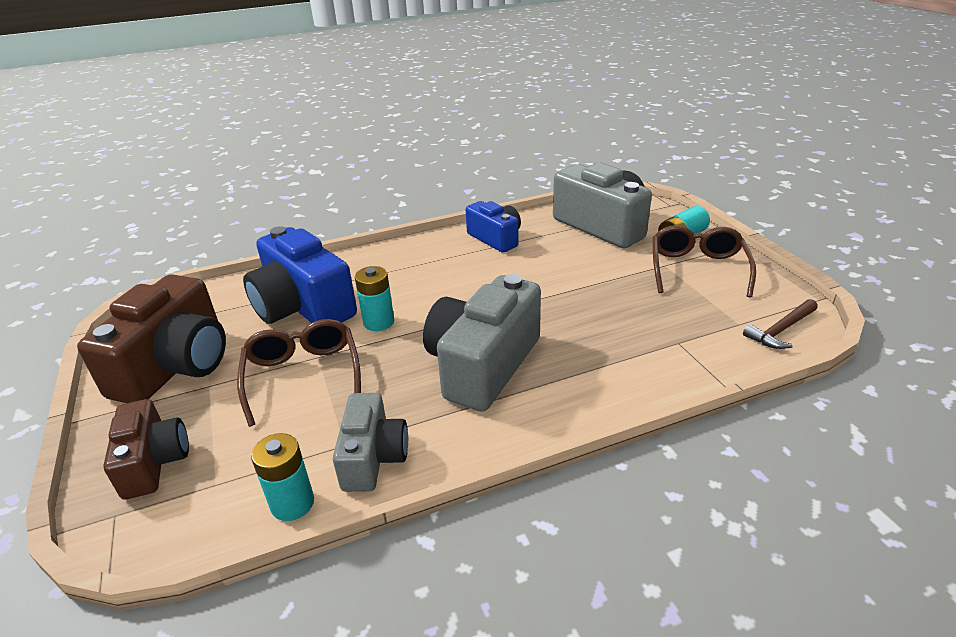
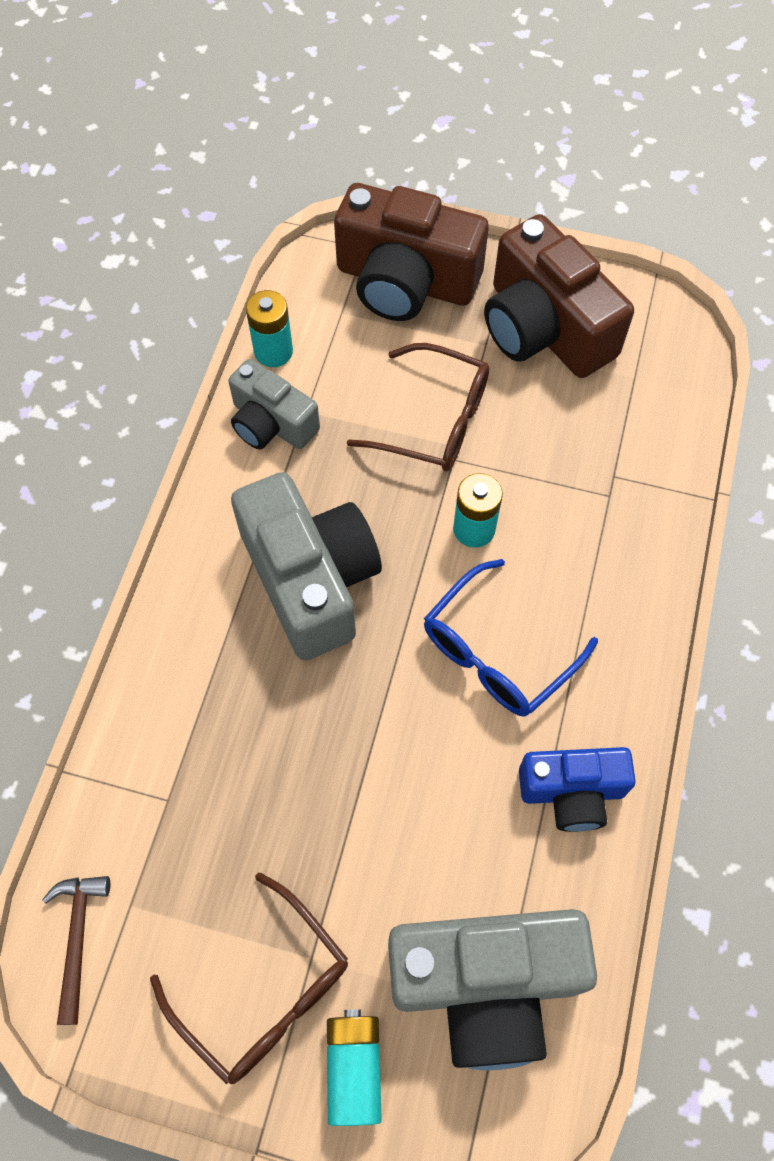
camera: 125 degrees right, 30 degrees up
(154, 462) = (405, 281): brown camera -> brown camera, size x1.68
(303, 306) = (572, 472): blue camera -> none
(450, 283) = (497, 652): none -> blue glasses

